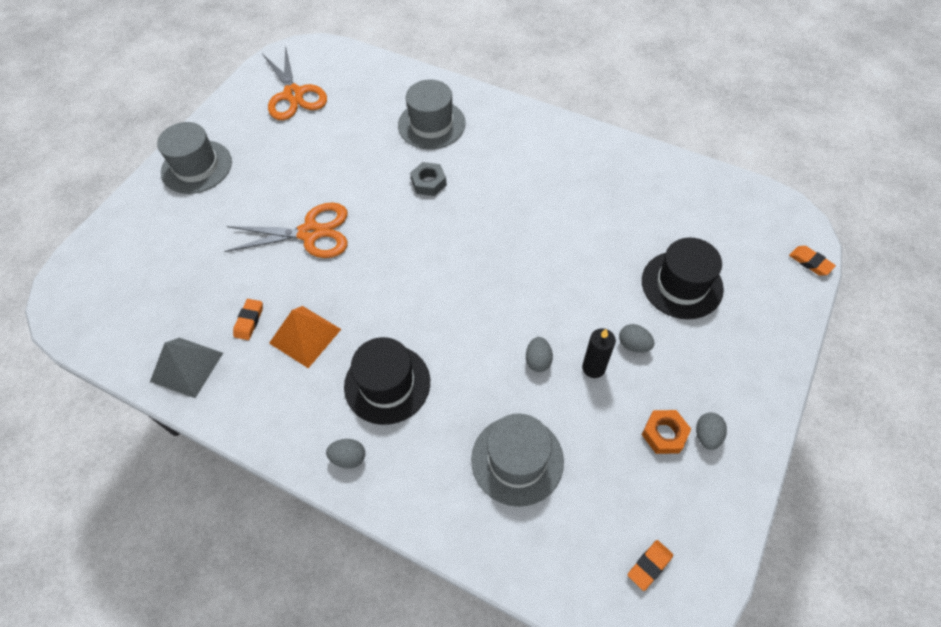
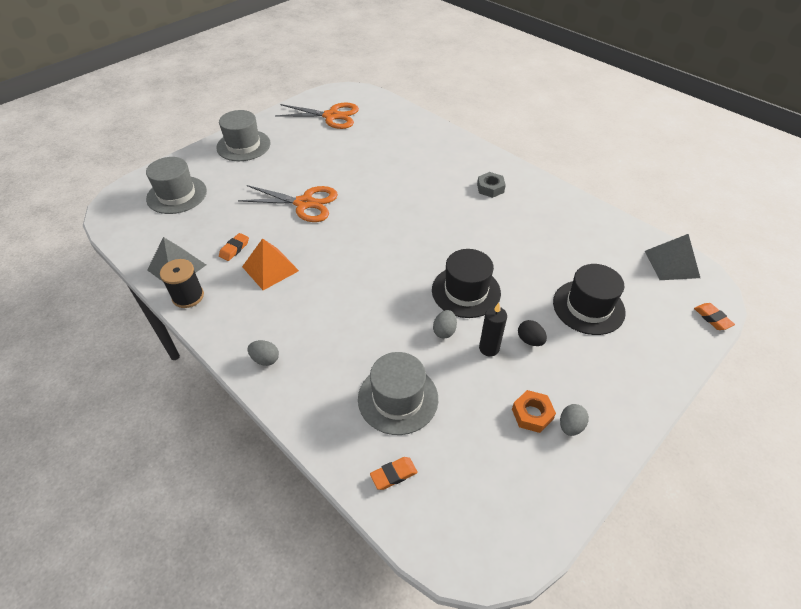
camera: 15 degrees right, 10 degrees down
(219, 403) = (188, 296): none -> black spool
(293, 95) = (331, 116): orange scissors -> orange scissors turned 75 degrees counterclockwise
(387, 384) = (317, 316): black hat -> black hat (466, 291)
(429, 183) = (407, 191): grey nut -> grey nut (490, 188)
(431, 124) = (425, 154): grey hat -> grey hat (177, 195)
(633, 345) = (530, 340): grey egg -> black egg
(649, 565) = (480, 514): orange eraser -> orange eraser (394, 475)
(751, 205) = (671, 264): none -> grey pyramid

